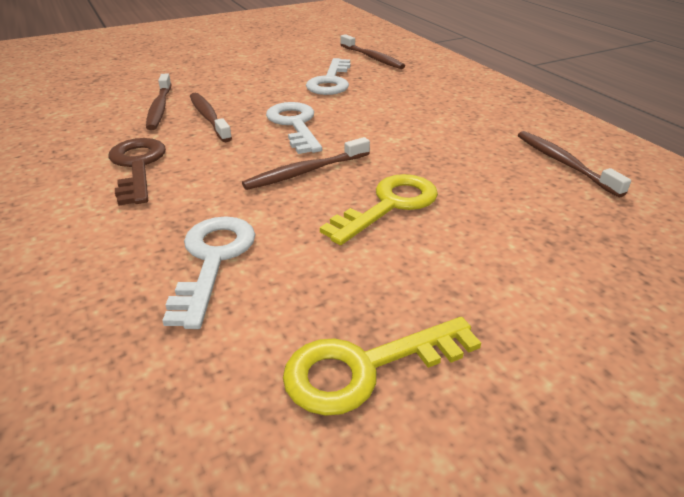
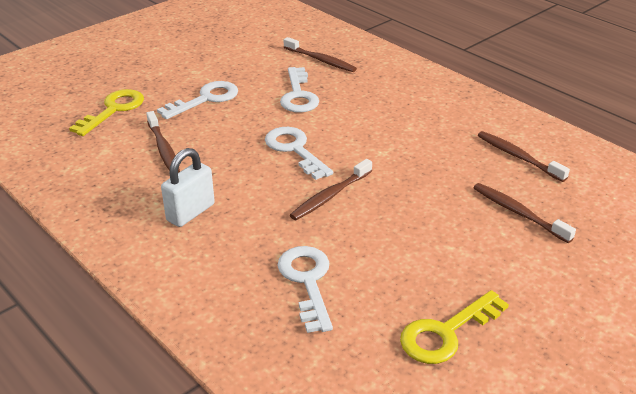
camera: 15 degrees left, 0 degrees up
(137, 166) = (191, 212): brown key -> white padlock
(209, 117) = (215, 153): brown toothbrush -> brown toothbrush (518, 213)
(235, 75) = (206, 99): none -> white key
(389, 205) = (408, 215): yellow key -> yellow key (113, 110)

